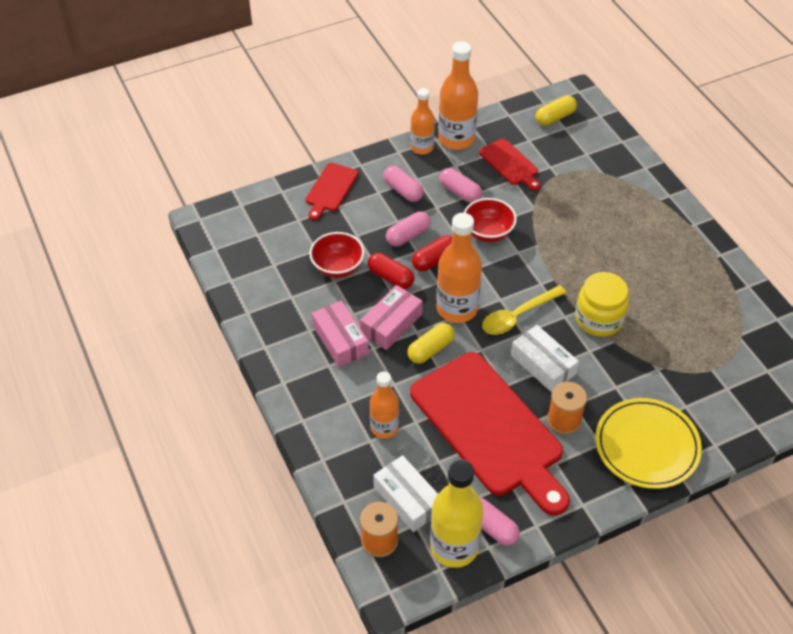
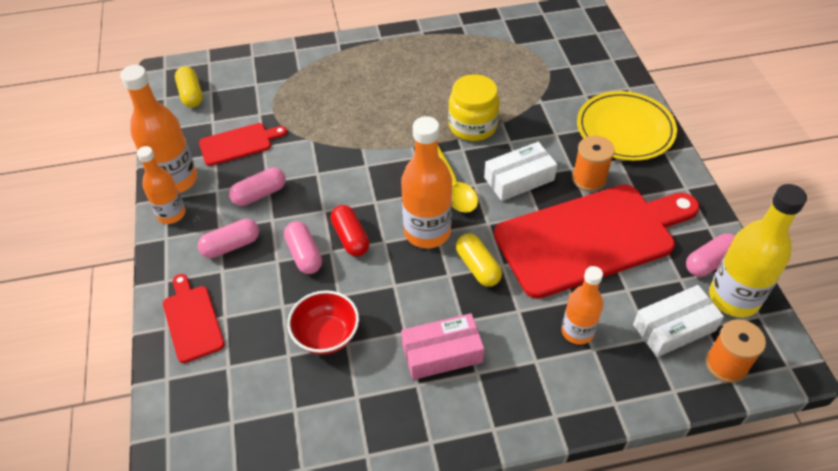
camera: 75 degrees left, 0 degrees up
(330, 189) = (192, 320): red cutting board -> red cutting board turned 150 degrees counterclockwise
(390, 277) = (362, 284): red capsule -> none
(391, 324) = (431, 296): pink box -> none
(488, 232) = (329, 183): red bowl -> none

